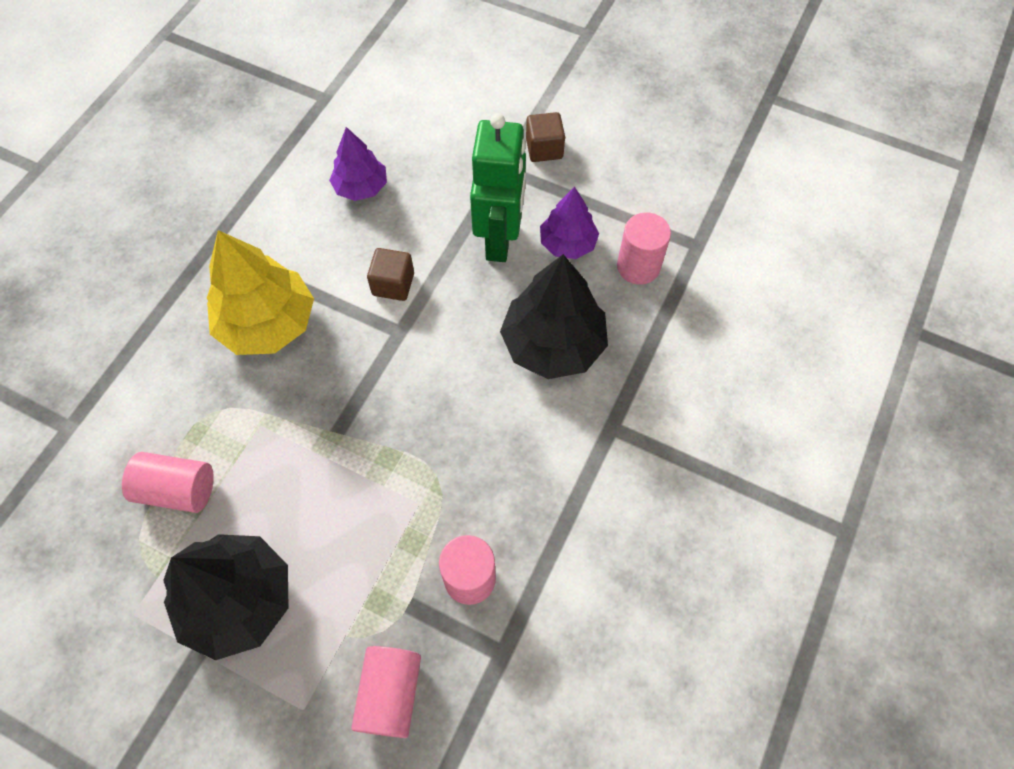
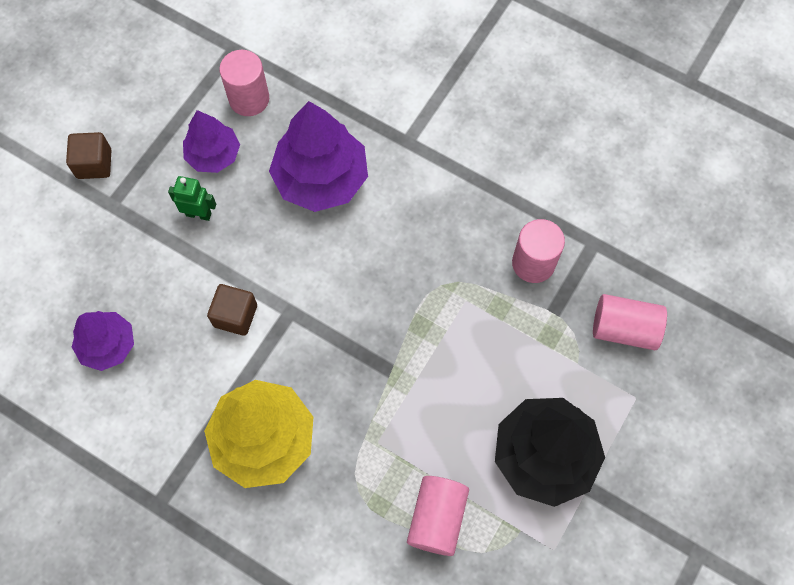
camera: 85 degrees left, 5 degrees up
(500, 239) = (198, 214): green robot -> green robot, size x0.46
(553, 344) = (321, 178): black tree -> purple tree

